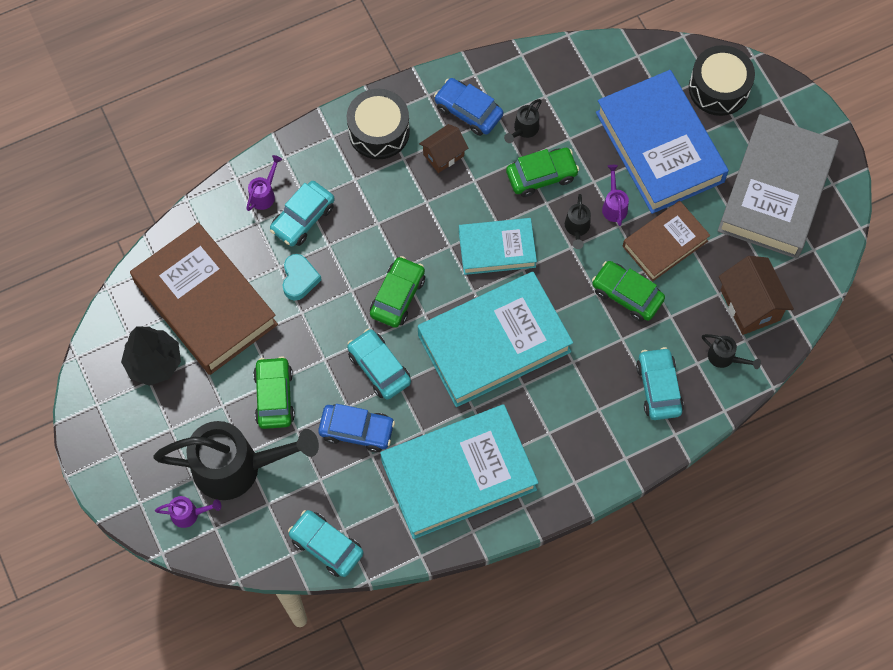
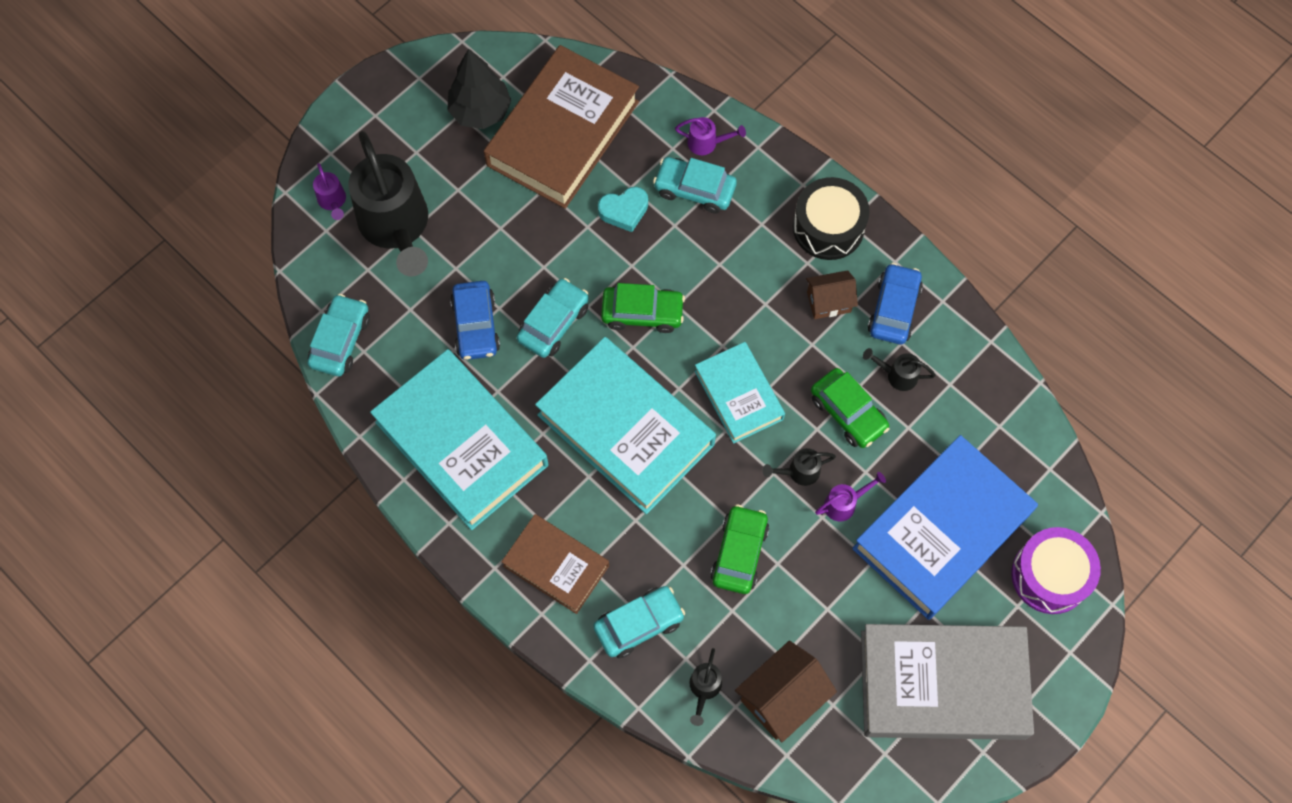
camera: 70 degrees right, 0 degrees up
(274, 396) = (484, 234): green car -> none
(443, 155) = (829, 302): brown house -> brown house turned 45 degrees counterclockwise
(665, 243) = (820, 575): brown book -> brown book (556, 565)
(719, 88) = (1050, 575): black drum -> purple drum

